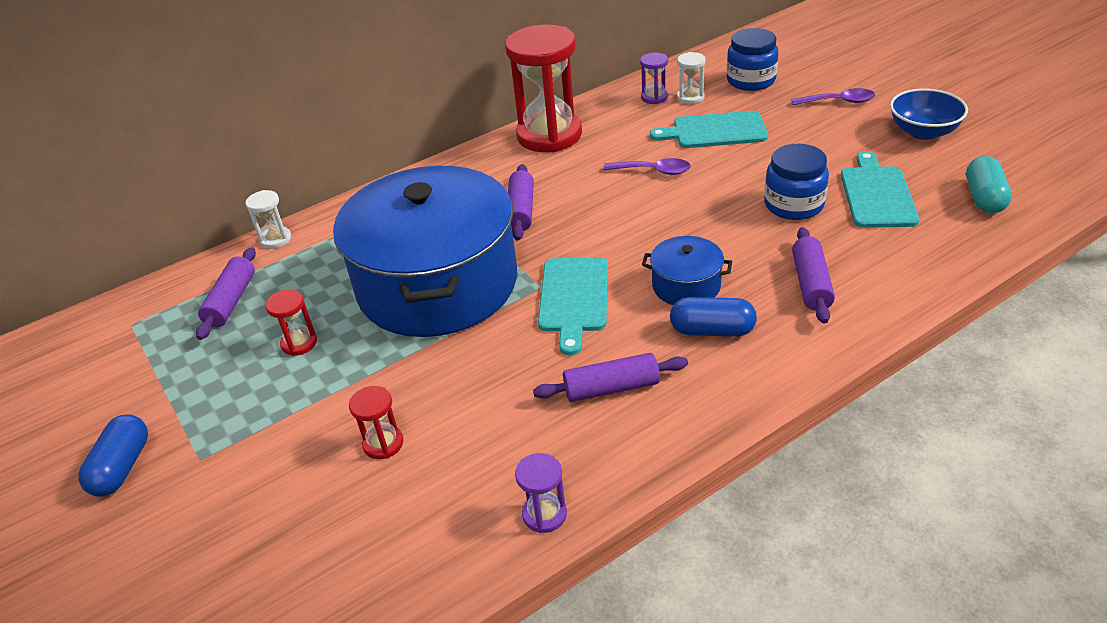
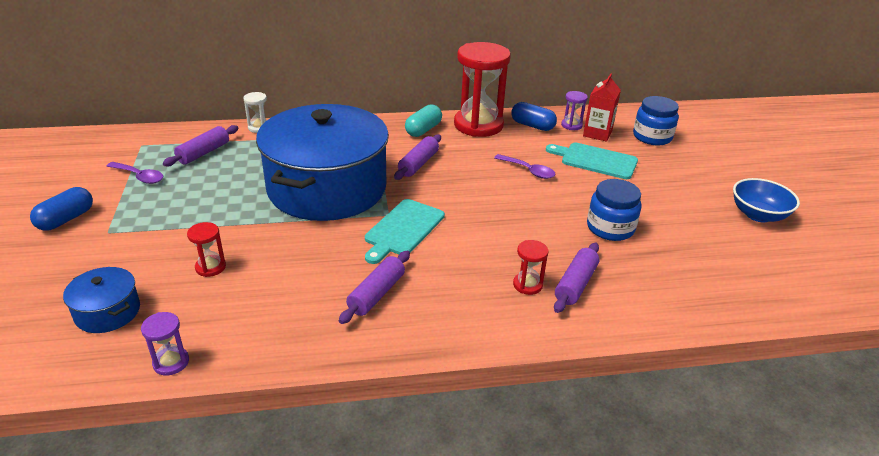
camera: 20 degrees right, 5 degrees down
(299, 343) = (218, 190): red hourglass -> red hourglass (527, 285)
(544, 514) = (264, 352): purple hourglass -> purple hourglass (171, 362)
(611, 388) = (376, 294): purple rolling pin -> purple rolling pin turned 75 degrees counterclockwise
(686, 286) = (485, 251): blue pot -> blue pot (108, 312)
(690, 97) = (597, 133): white hourglass -> red carton
(712, 330) = (476, 286): blue capsule -> blue capsule (532, 126)
(839, 101) = (708, 172): purple spoon -> purple spoon (139, 177)
(877, 194) = (681, 244): turquoise cutting board -> none
(984, 198) = (768, 278): turquoise capsule -> turquoise capsule (423, 130)

